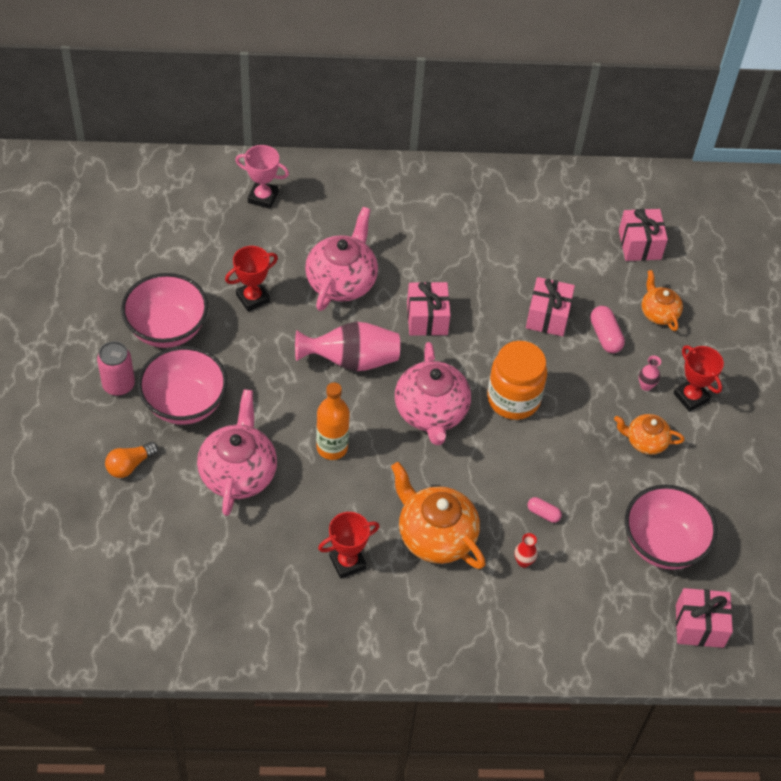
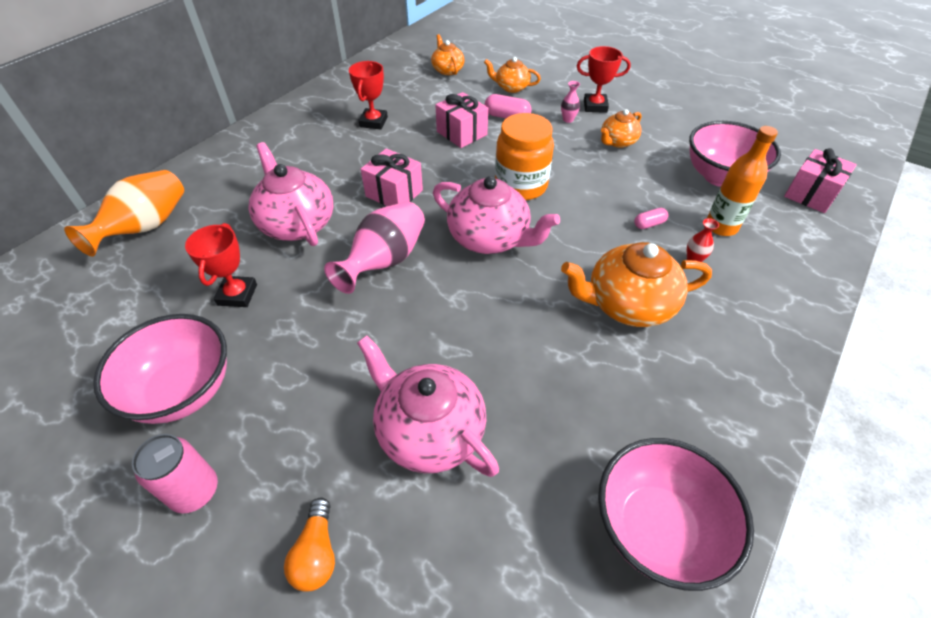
camera: 50 degrees left, 5 degrees down
(185, 403) = (292, 431): pink bowl -> pink bowl (656, 528)
(263, 197) = (146, 227): pink trophy -> orange vase
(332, 448) = (467, 328): orange bottle -> orange bottle (721, 226)
(347, 562) = (617, 392): red trophy -> red trophy (373, 122)
(639, 245) = (447, 70): pink gift -> orange teapot

